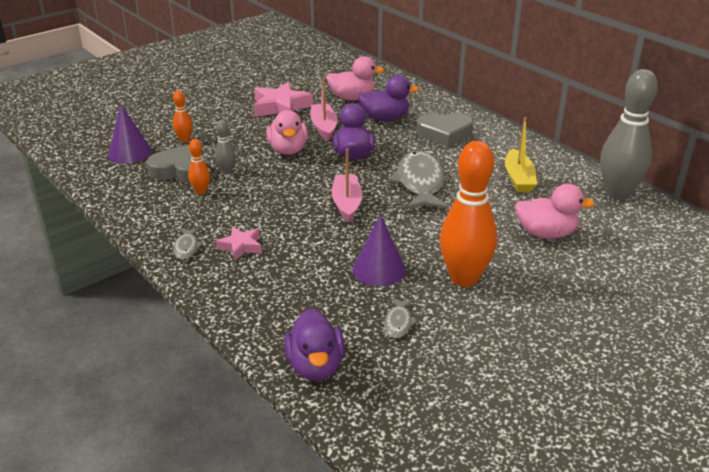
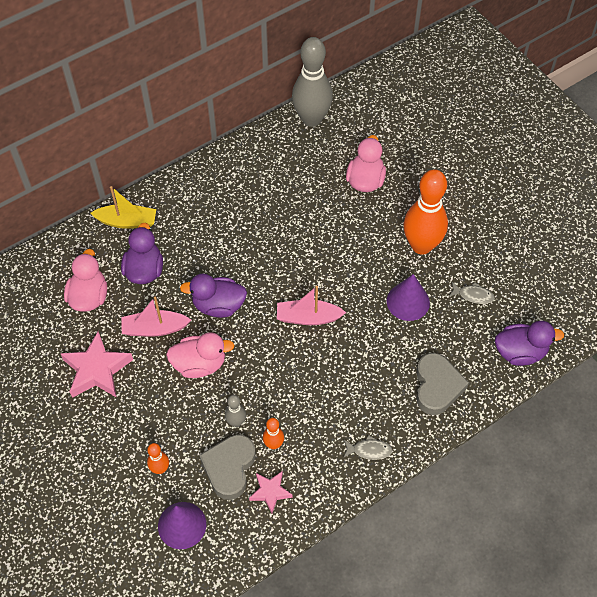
camera: 85 degrees left, 25 degrees up
(241, 246) = (370, 405): pink star -> pink star (270, 492)
(420, 183) = (279, 256): grey fish -> none
(444, 133) = (187, 222): grey heart -> grey heart (437, 386)
(518, 178) = (279, 181): yellow boat -> yellow boat (127, 221)

